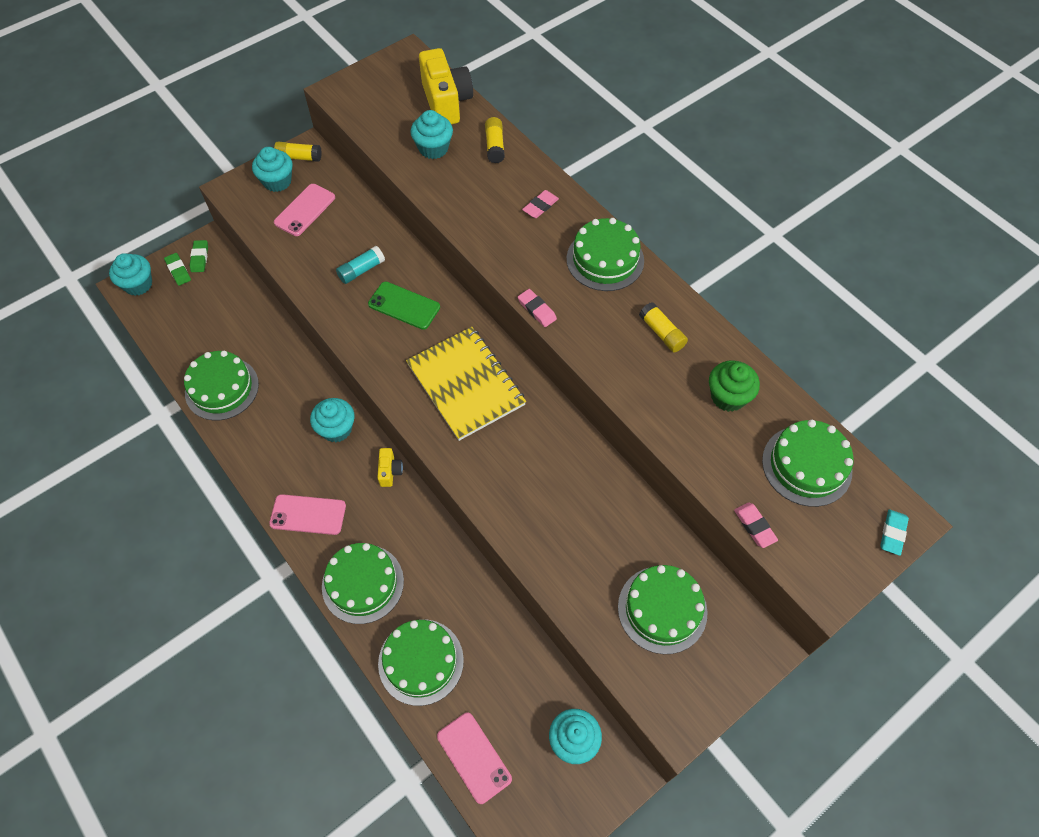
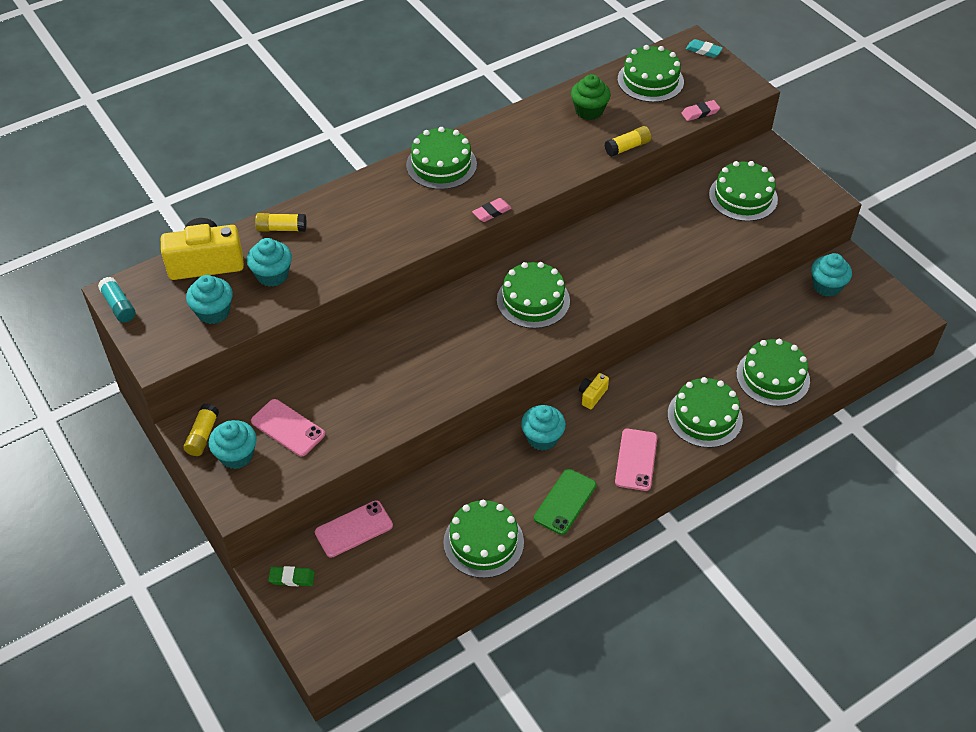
camera: 85 degrees left, 10 degrees down
(138, 284) = (320, 643): turquoise cupcake -> turquoise cupcake (213, 312)
(178, 271) = (307, 600): green eraser -> none
(361, 270) = (384, 377): turquoise glue stick -> turquoise glue stick (119, 306)
(390, 471) = (592, 395): yellow camera -> yellow camera turned 60 degrees counterclockwise
(404, 306) = (435, 343): green phone -> green phone (565, 502)
(465, 384) = (533, 300): yellow notebook -> green cake
(474, 757) = (846, 346): pink phone -> pink phone (353, 529)
(540, 206) = (369, 201): pink eraser -> none
(662, 333) = (525, 139): yellow glue stick -> yellow glue stick (627, 147)

